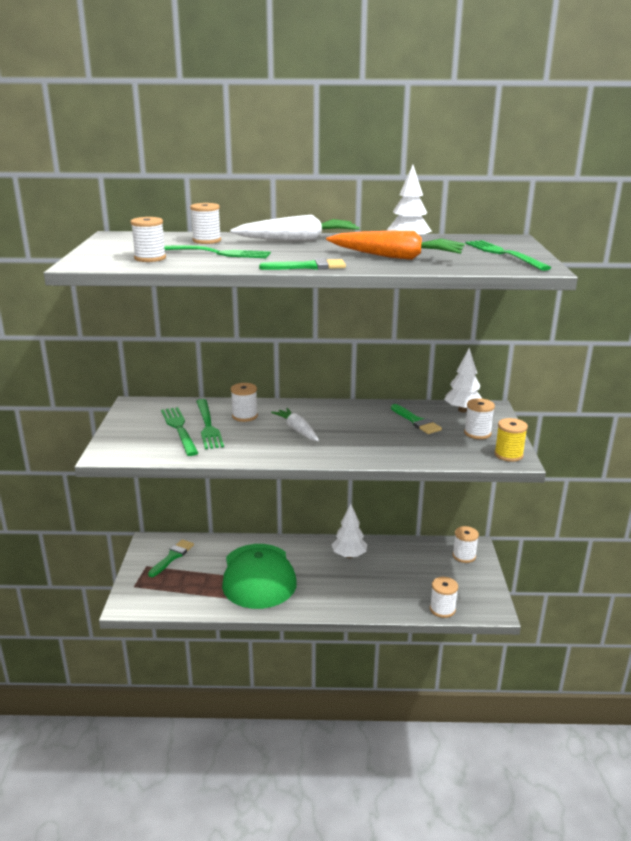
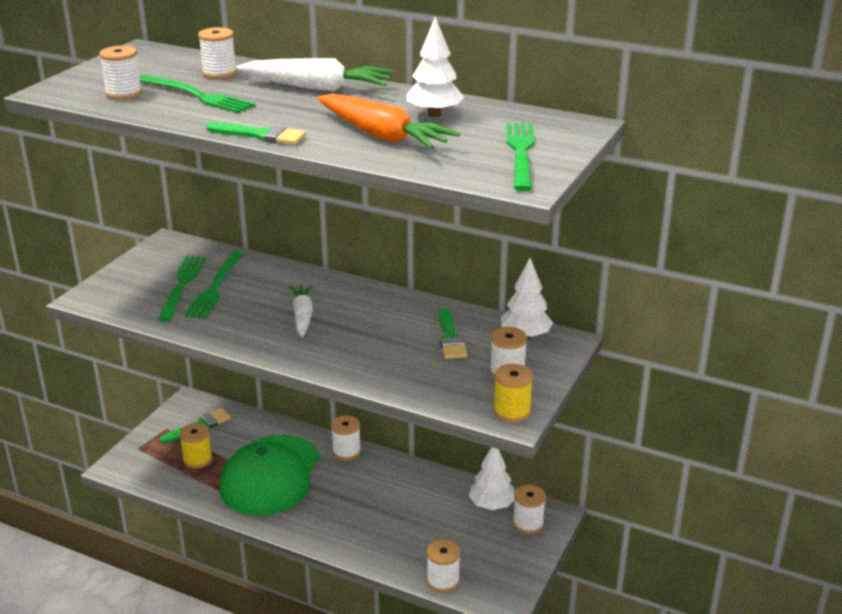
camera: 25 degrees right, 5 degrees up
(191, 581) = (197, 459): none -> yellow spool
(244, 416) = (265, 284): white spool -> white spool (346, 451)
(349, 555) = (389, 481): white tree -> white tree (491, 505)

